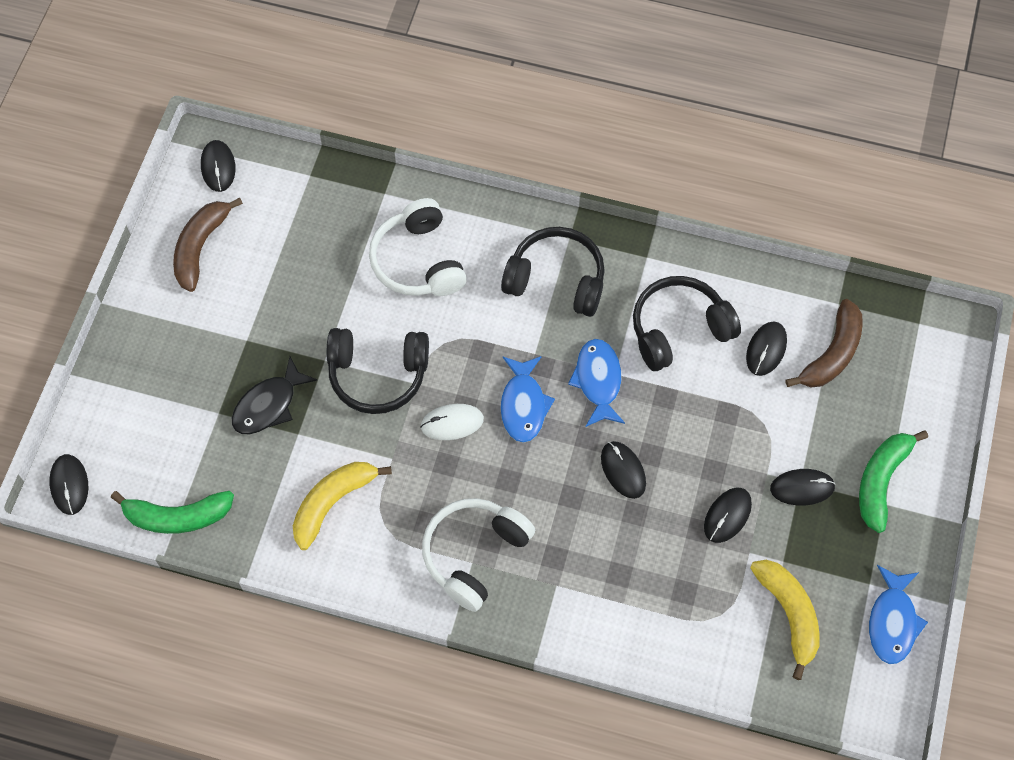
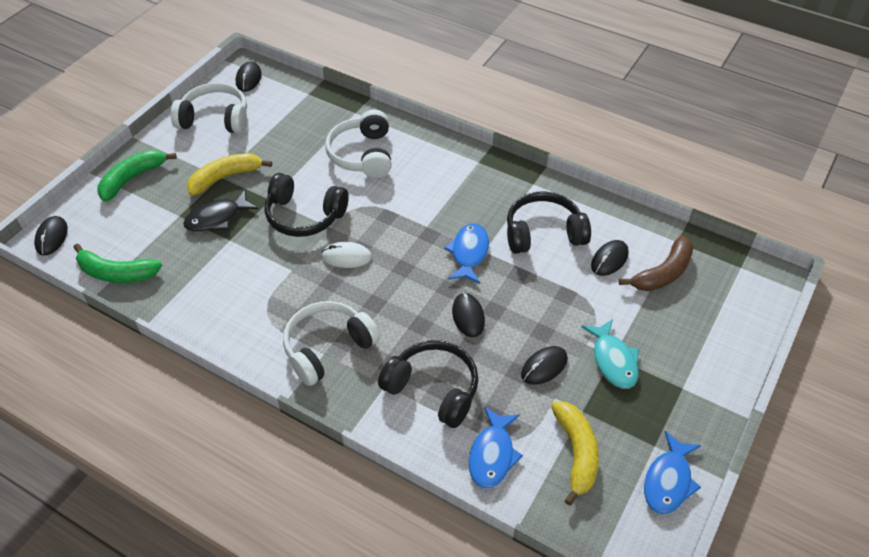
camera: 15 degrees right, 15 degrees down
(201, 247) = (215, 119): brown banana -> white headphones
(333, 503) = (234, 289): yellow banana -> yellow banana (225, 178)
(523, 405) = (405, 257): blue fish -> blue fish (492, 455)
(556, 279) = (460, 184): black headphones -> black headphones (433, 389)
(802, 488) = (613, 360): black mouse -> turquoise fish
(881, 481) = (683, 370): green banana -> green banana (132, 179)

